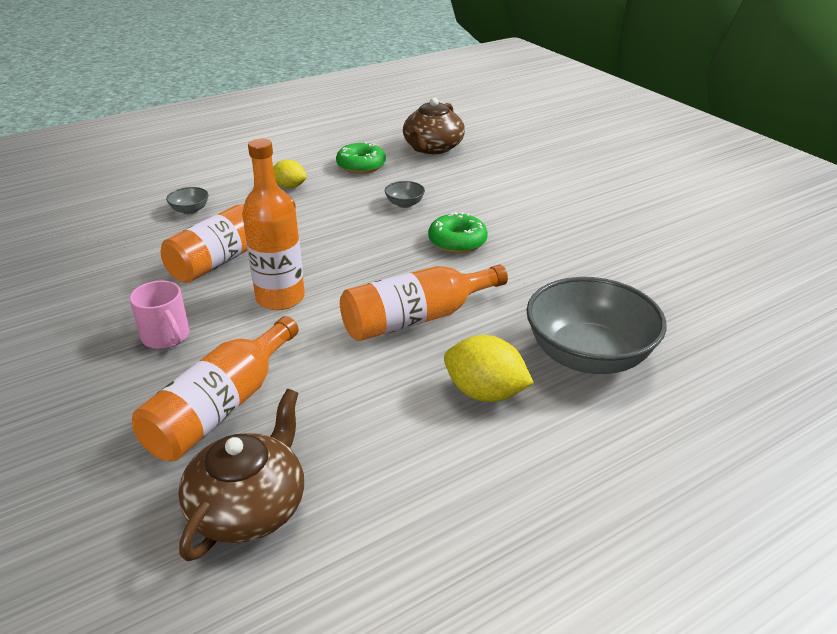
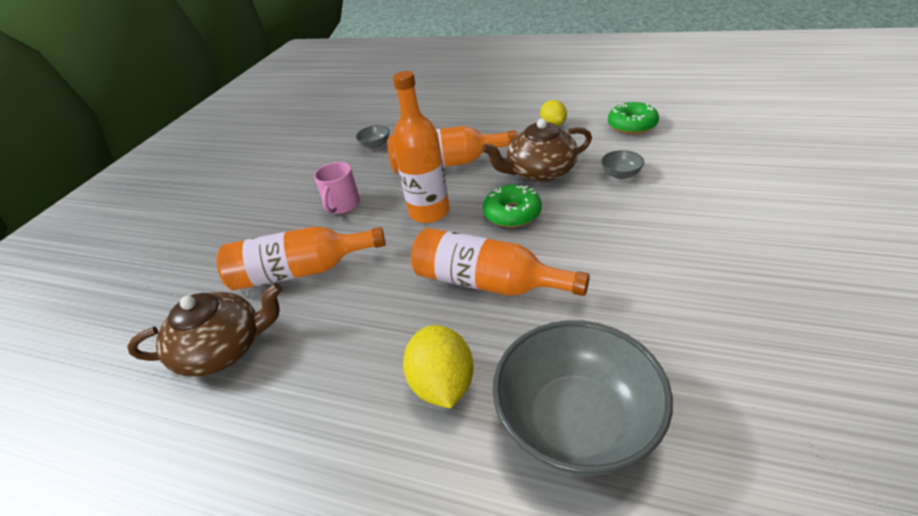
camera: 55 degrees right, 5 degrees up
(190, 210) = (468, 120): grey bowl -> grey bowl (375, 145)
(432, 148) = (722, 129): brown teapot -> brown teapot (540, 171)
(457, 241) = (617, 231): green donut -> green donut (512, 213)

